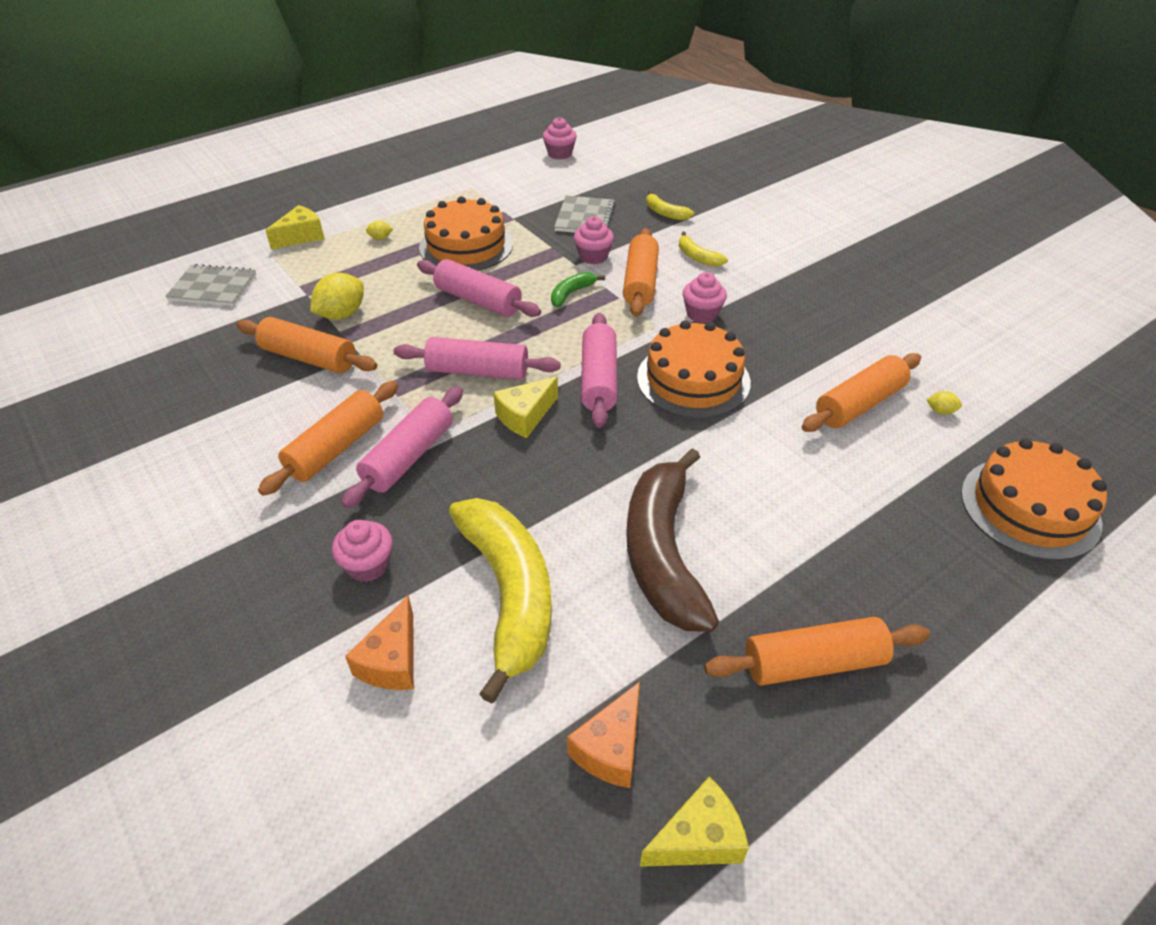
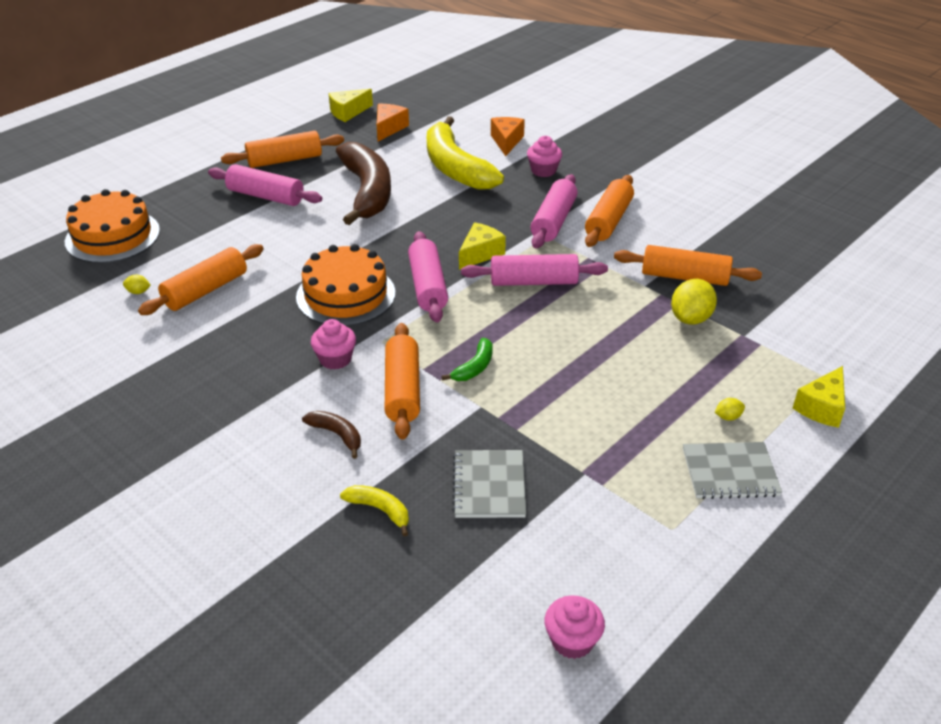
camera: 170 degrees right, 5 degrees down
(213, 288) = (842, 331): grey notebook -> grey notebook (730, 472)
(466, 245) = (619, 418): orange cake -> none
(478, 300) = (567, 348): pink rolling pin -> pink rolling pin (265, 196)
(593, 256) = (463, 420): pink cupcake -> none
(697, 257) = (337, 435): yellow banana -> brown banana

